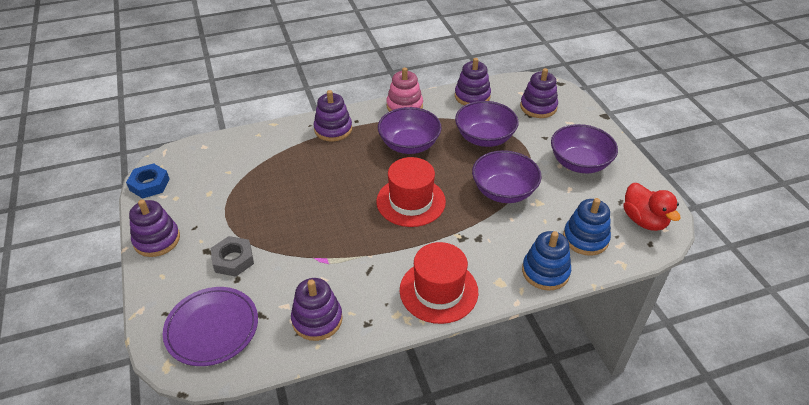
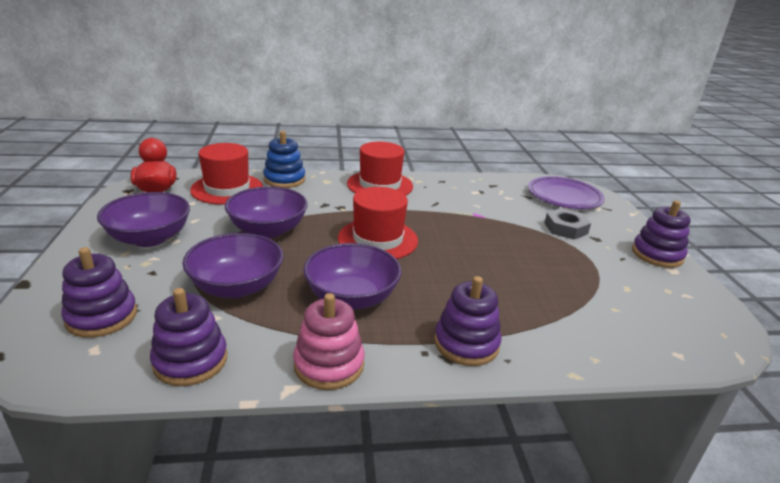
camera: 170 degrees left, 15 degrees down
(149, 184) = (718, 312): blue nut -> none
(317, 319) = (481, 188): purple stacking toy -> none
(585, 238) = (227, 189): blue stacking toy -> red hat

